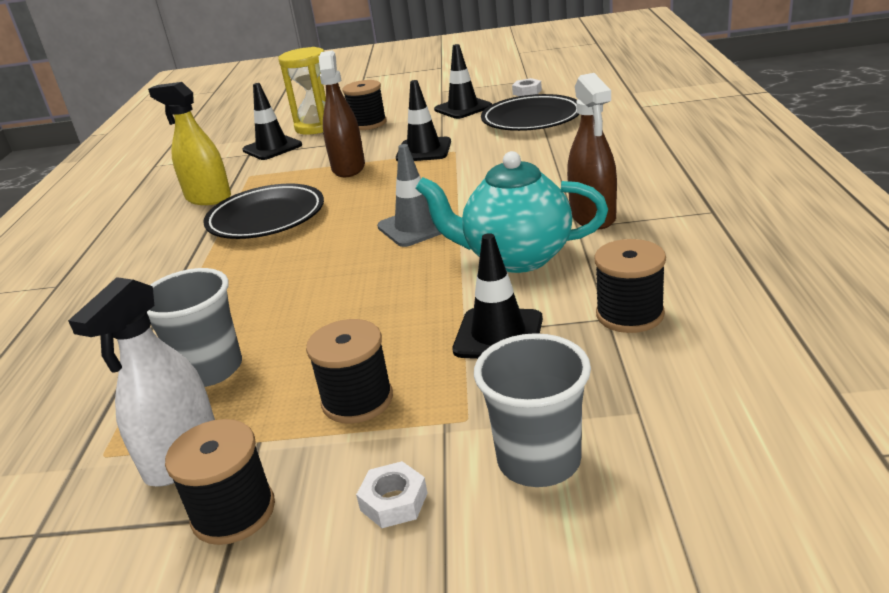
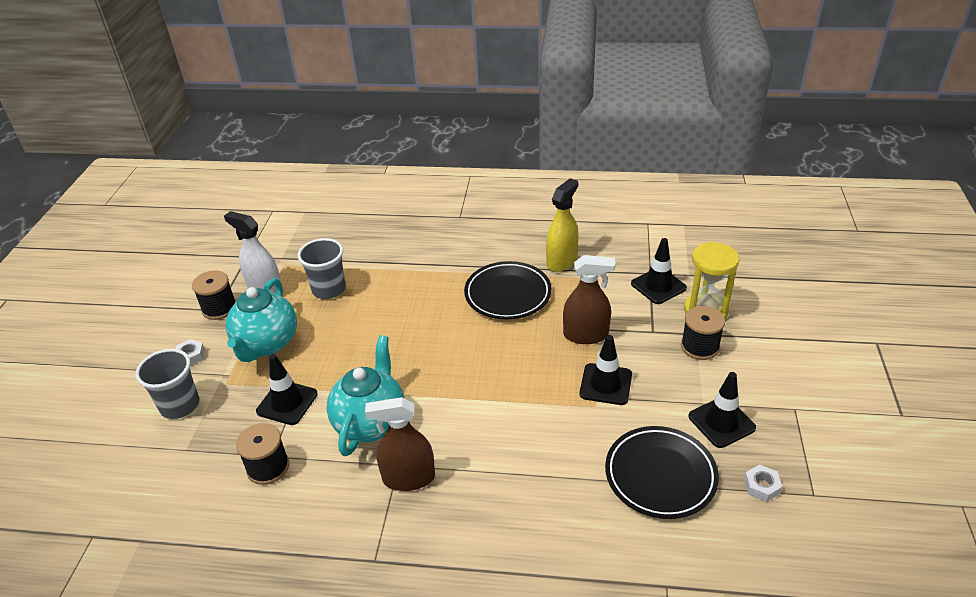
camera: 95 degrees right, 10 degrees up
(357, 400) = (267, 344): black spool -> turquoise teapot
(416, 227) = (449, 373): grey traffic cone -> none

